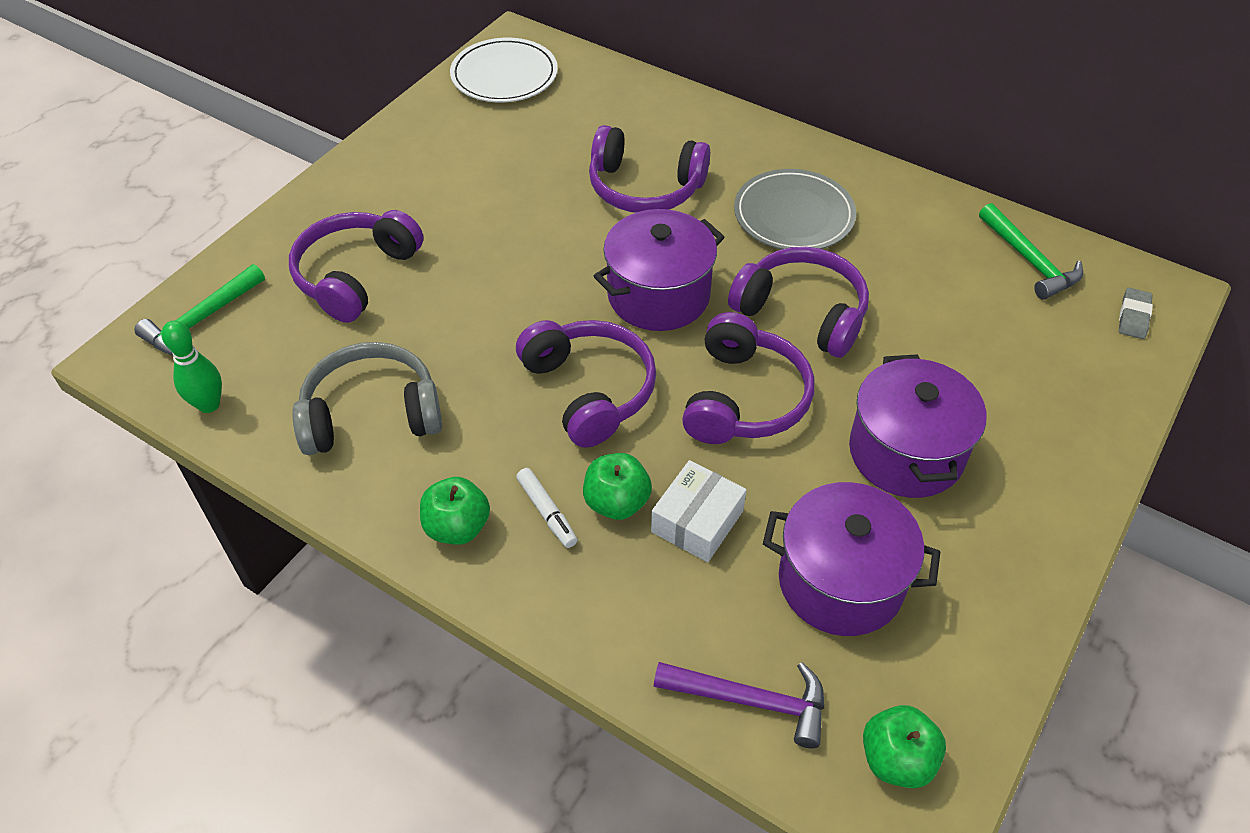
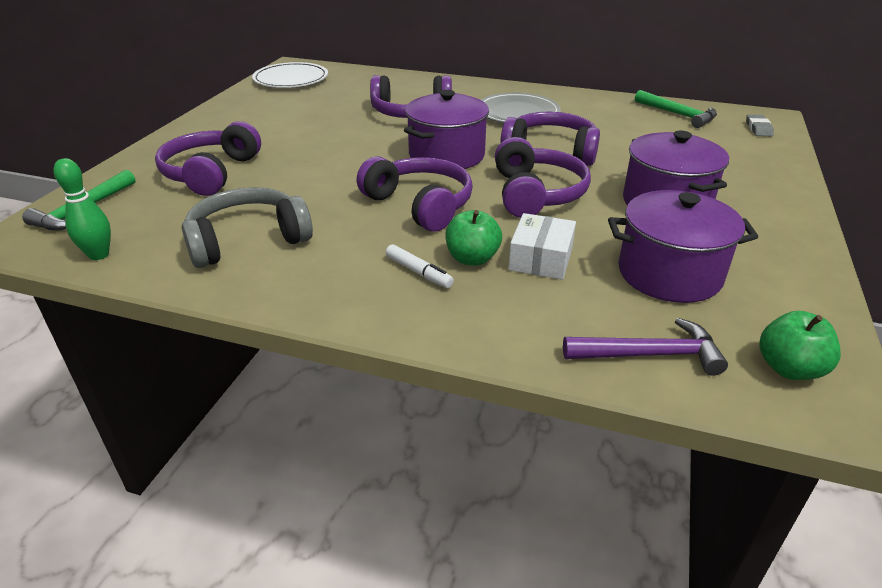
camera: 15 degrees left, 15 degrees down
(457, 527) = (346, 292): green apple -> none

